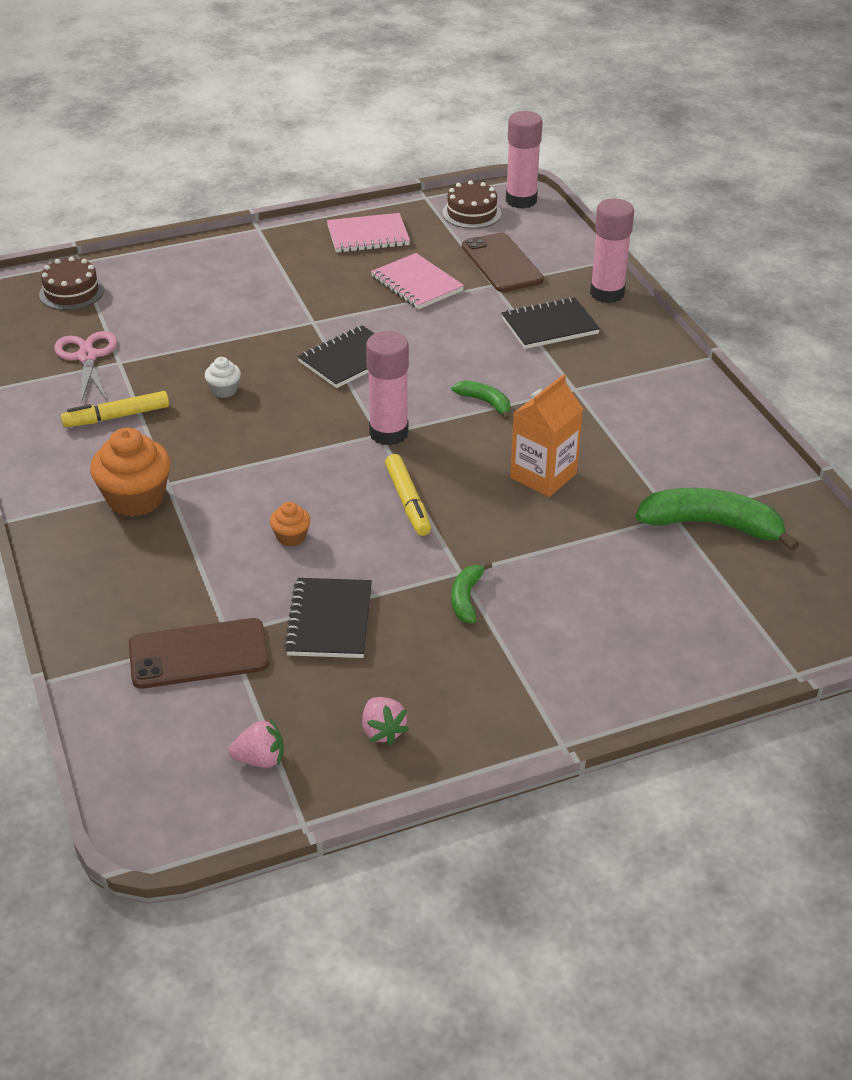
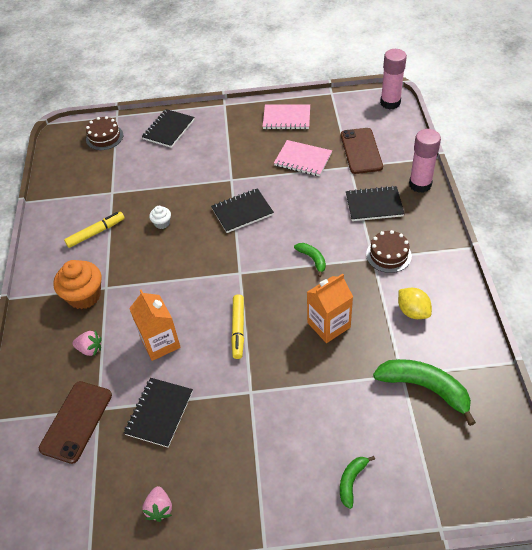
camera: 20 degrees right, 10 degrees up
(87, 357) = (96, 186): pink scissors -> none
(117, 417) = (96, 233): yellow marker -> yellow marker turned 150 degrees clockwise
(179, 270) = (168, 129): none -> black notebook
(199, 654) = (76, 421): brown phone -> brown phone turned 75 degrees counterclockwise
(260, 759) = (81, 511): pink strawberry -> pink strawberry (90, 349)
(291, 537) = (160, 343): orange cupcake -> orange carton
(388, 433) = (245, 273): pink glue stick -> none
(417, 284) = (303, 160): pink notebook -> pink notebook turned 45 degrees counterclockwise
(466, 598) = (247, 414): green banana -> green banana (351, 481)
(471, 213) = (355, 109): brown cake -> brown cake (388, 255)
(658, 442) = (413, 311): none -> yellow lemon

